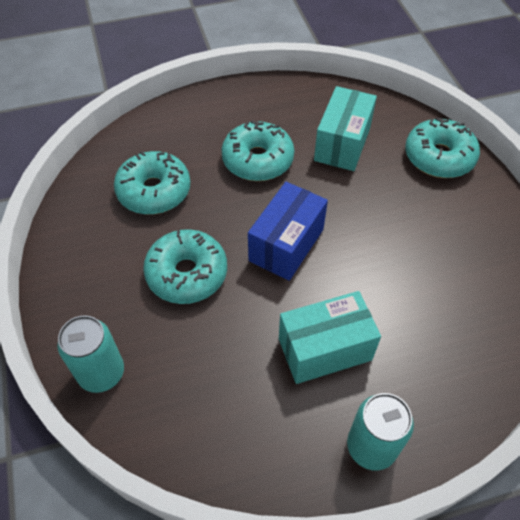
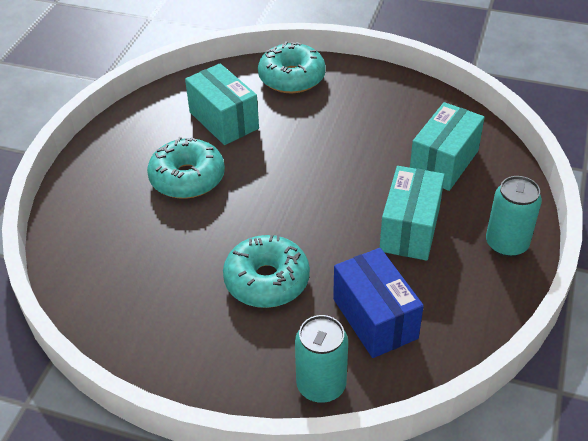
camera: 55 degrees left, 10 degrees down
(154, 191) = (151, 263): turquoise donut -> none
(286, 244) = (294, 204): blue box -> blue box (374, 318)
(438, 334) = (444, 163): none -> turquoise box

